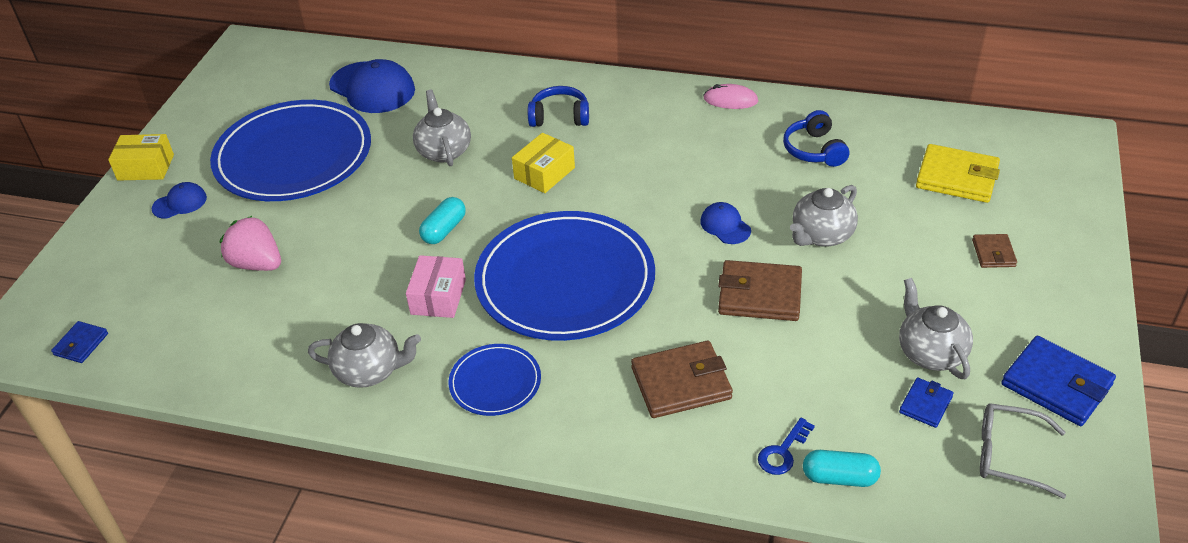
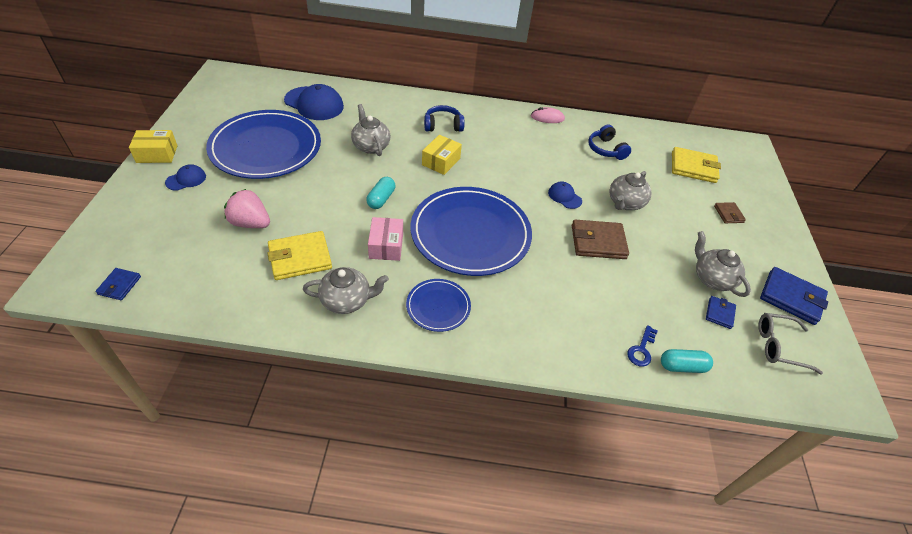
camera: 15 degrees left, 5 degrees up
(316, 312) = (300, 258): none -> yellow wallet
(681, 383) = (563, 303): brown wallet -> none

